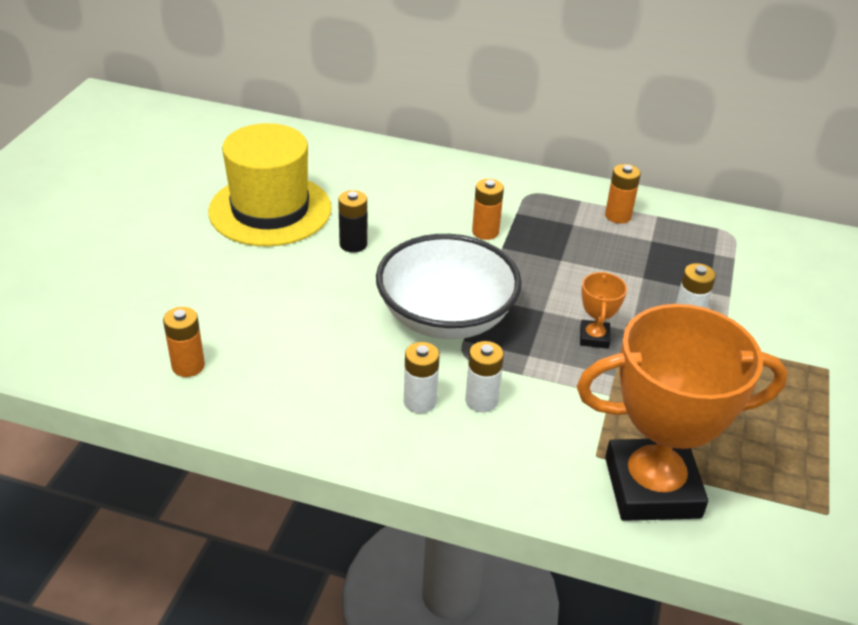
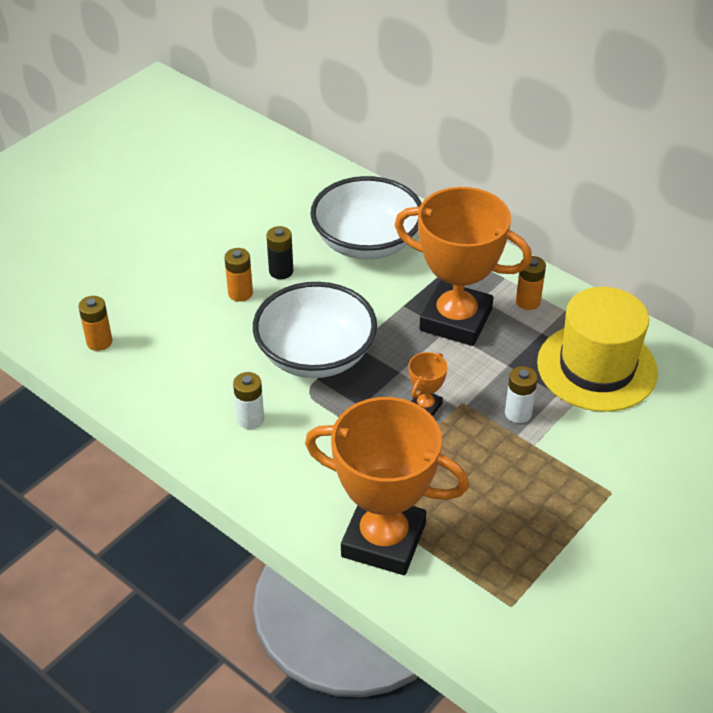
camera: 25 degrees right, 5 degrees up
(270, 210) = (233, 223): yellow hat -> yellow hat (597, 367)
(424, 198) = (366, 242): none -> white bowl
(481, 400) = (298, 432): white battery -> none
(485, 232) = (398, 287): orange battery -> orange battery (240, 293)
(563, 248) = (455, 320): none -> orange trophy

